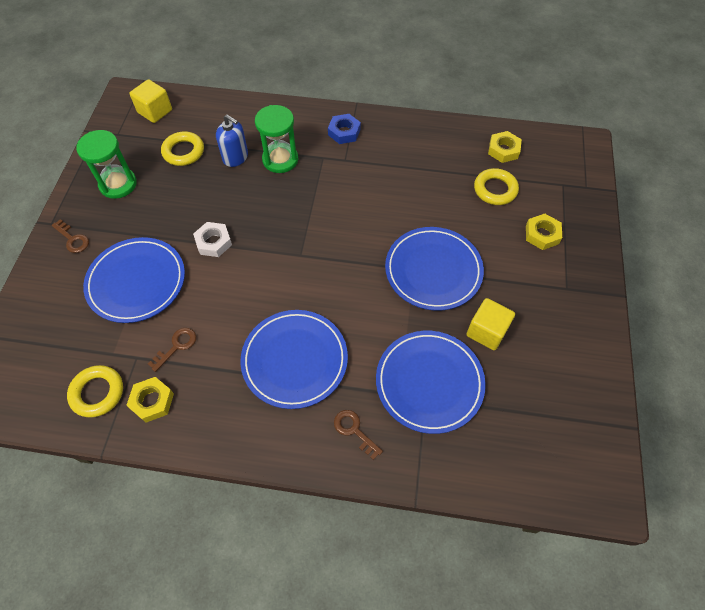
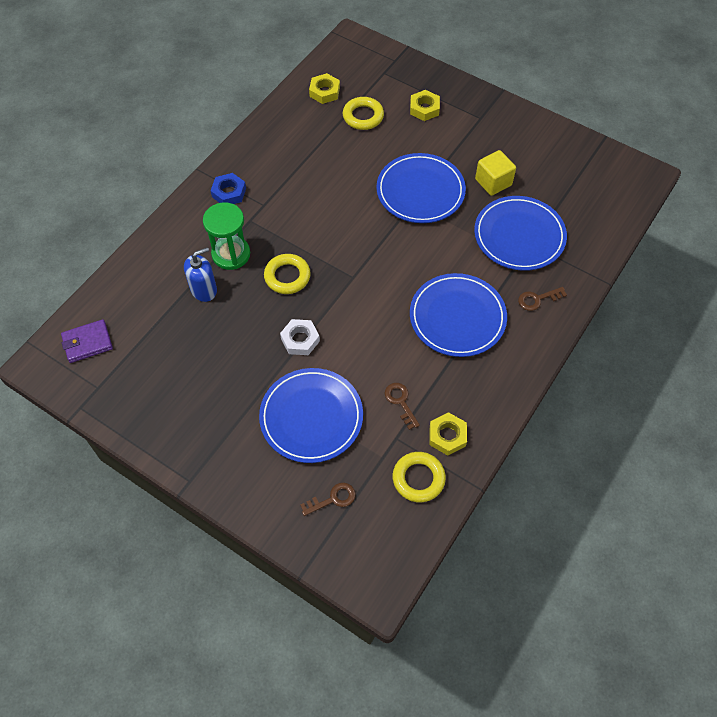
camera: 65 degrees left, 0 degrees up
(72, 239) = (224, 463): brown key -> brown key (332, 499)
(118, 184) = (174, 404): green hourglass -> none
(155, 111) = (87, 343): yellow cube -> purple wallet
(183, 152) = (166, 332): yellow ring -> yellow ring (287, 276)

